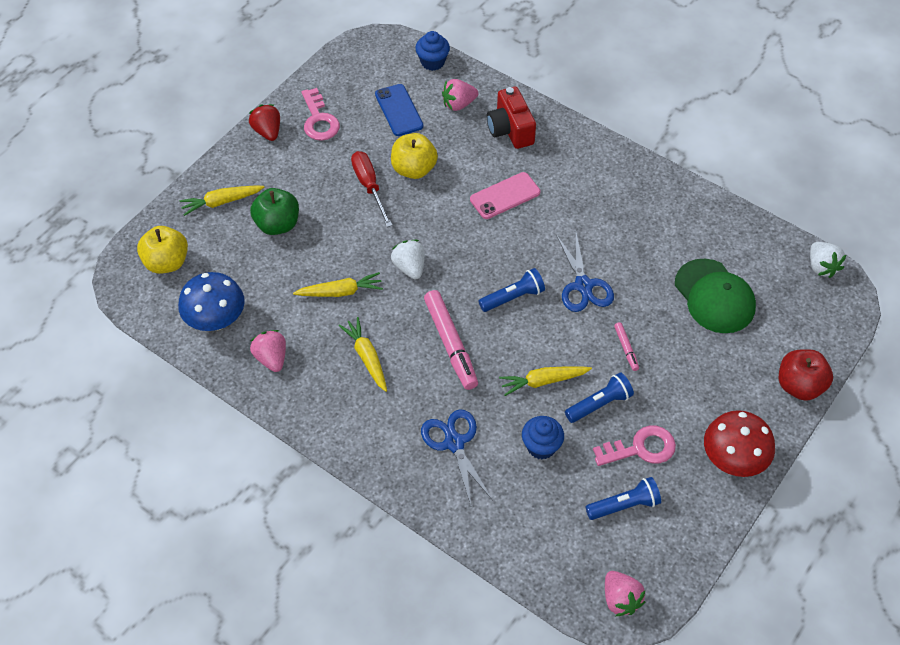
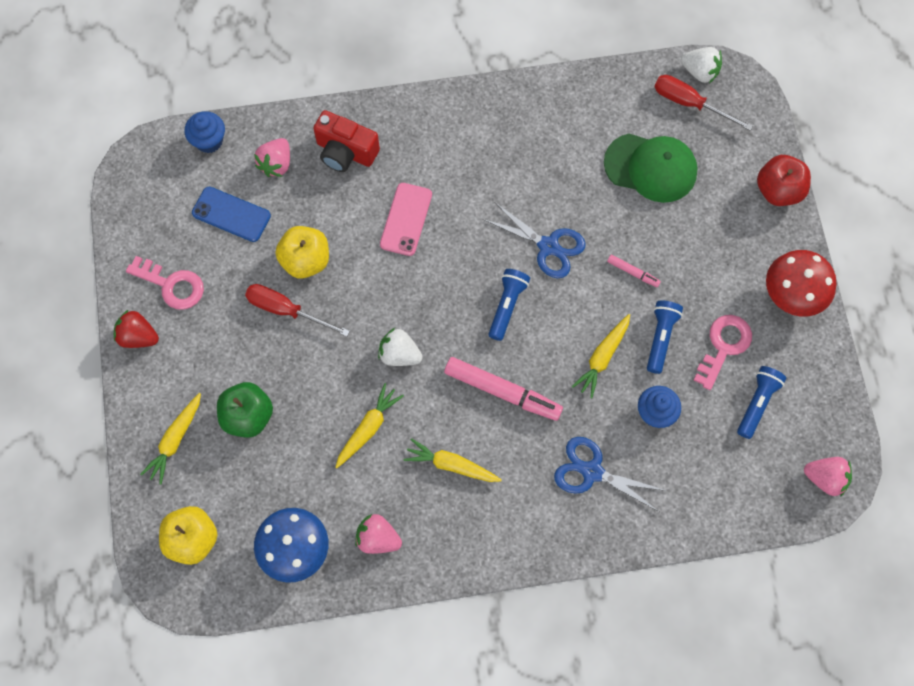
camera: 45 degrees left, 15 degrees up
(791, 280) = (689, 103): none -> red screwdriver

